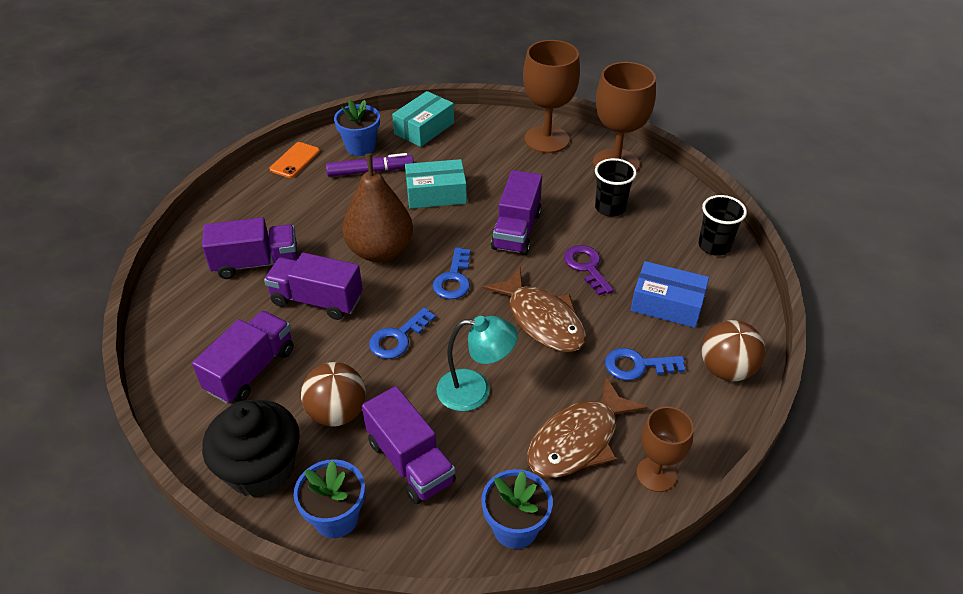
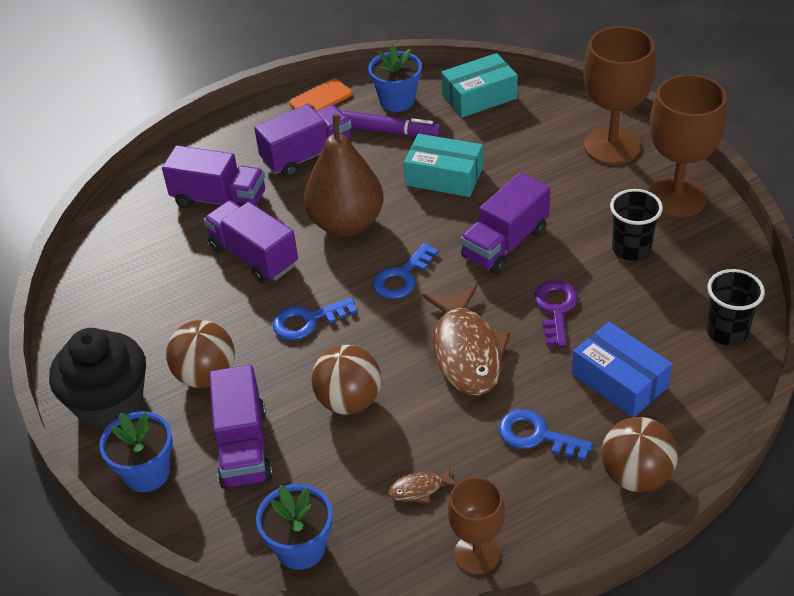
camera: 30 degrees right, 0 degrees up
(251, 370) = (154, 307): purple truck -> purple truck (307, 156)
(475, 390) = (349, 401): turquoise lamp -> brown ball
(578, 440) = (419, 489): brown fish -> brown fish, size x0.44

